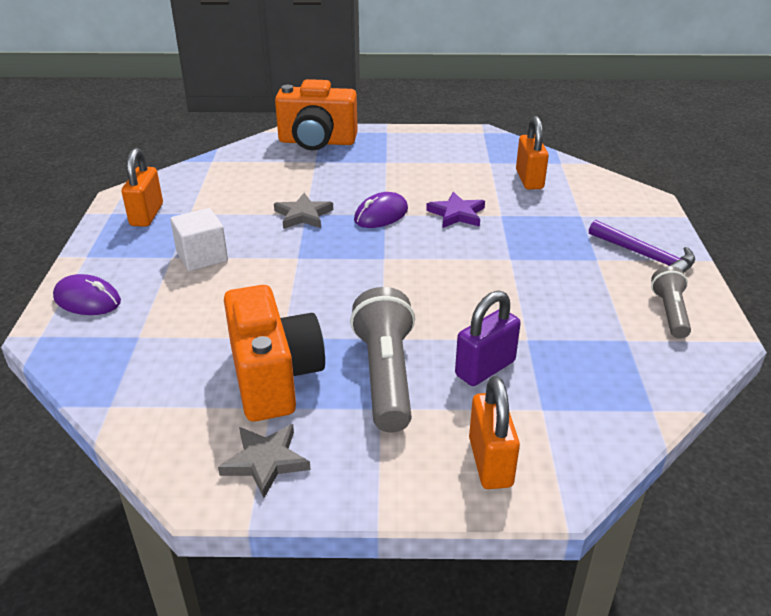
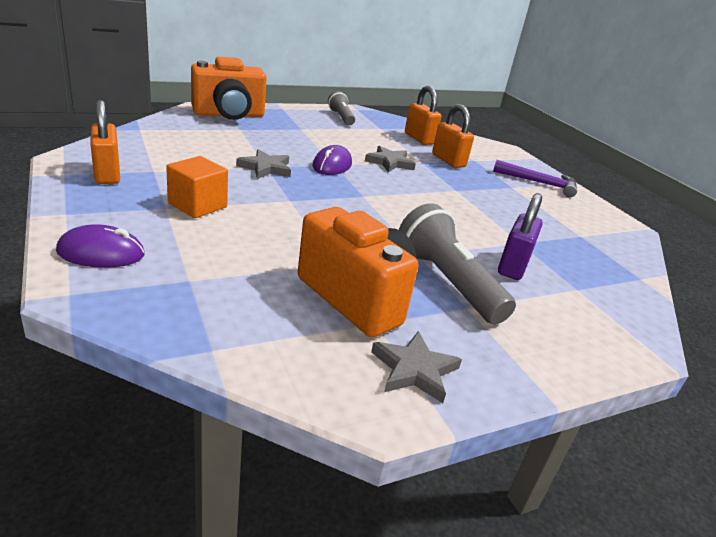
camera: 30 degrees left, 5 degrees down
(202, 256) = (197, 205): white cube -> orange cube
(457, 214) = (389, 162): purple star -> grey star
(490, 462) = (582, 333): orange padlock -> orange padlock (448, 160)
(669, 313) = (588, 216): grey flashlight -> grey flashlight (341, 117)

